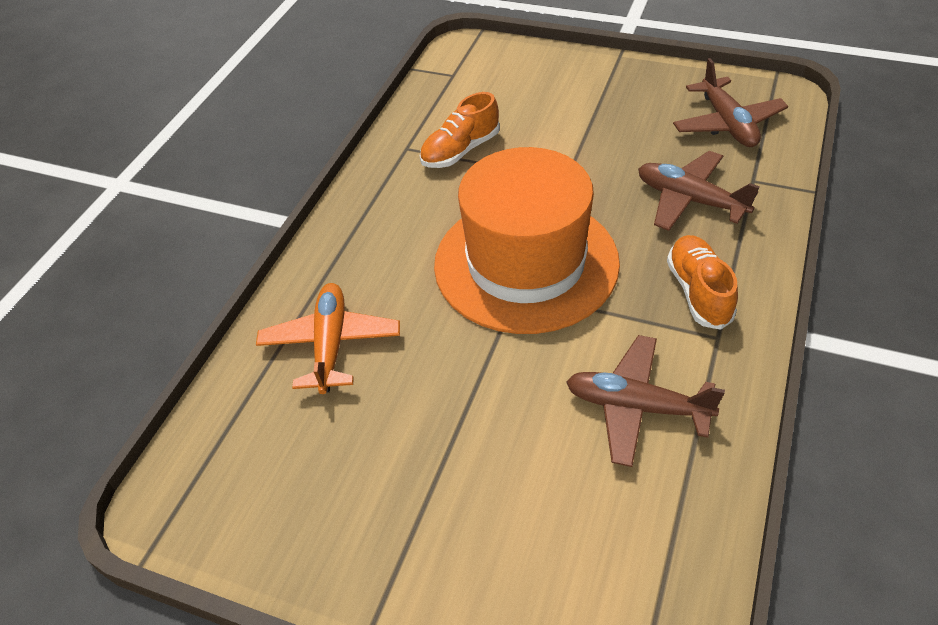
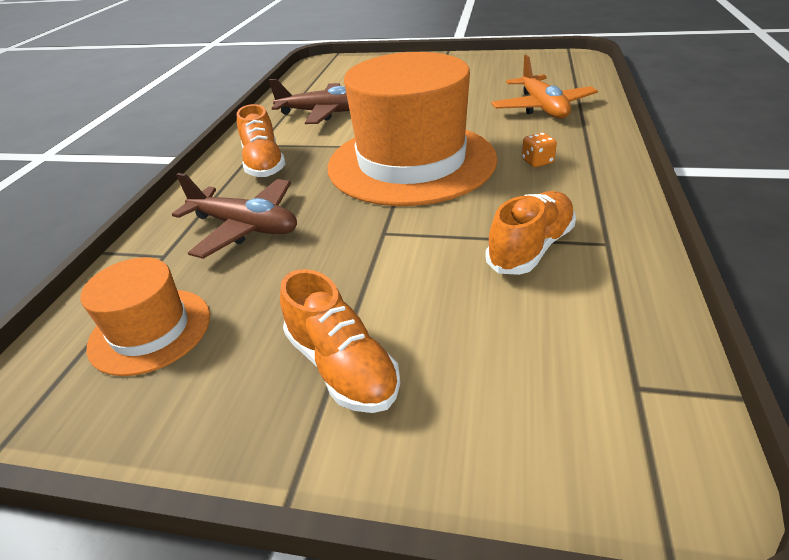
camera: 170 degrees right, 10 degrees down
(401, 240) = (537, 162): none -> orange dice
(599, 94) = (342, 366): none -> orange shoe
(727, 124) = (150, 330): brown plane -> orange hat

